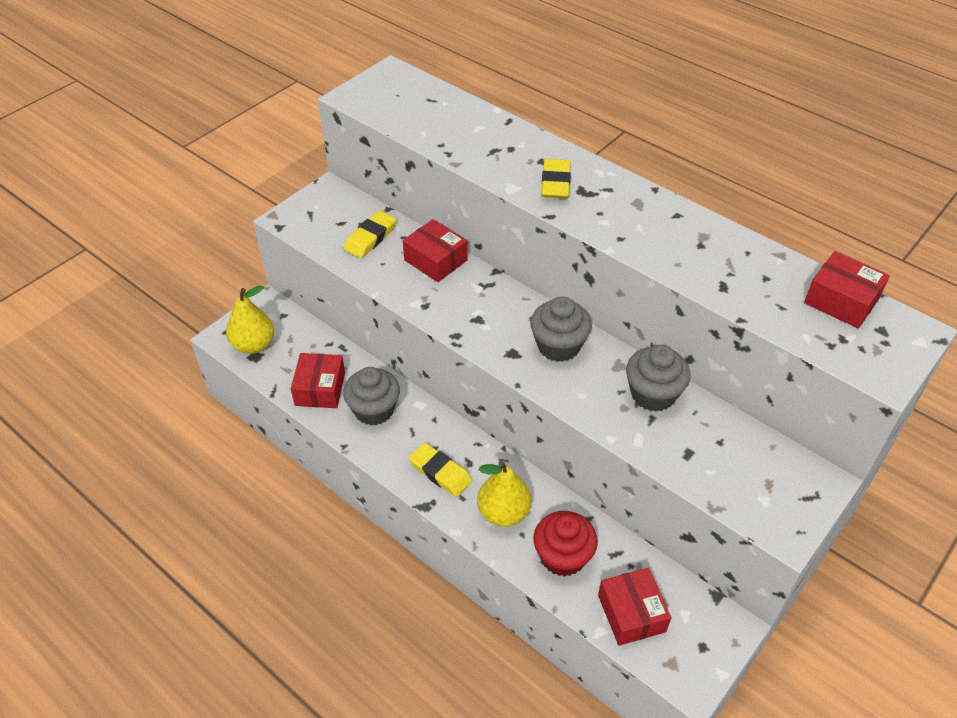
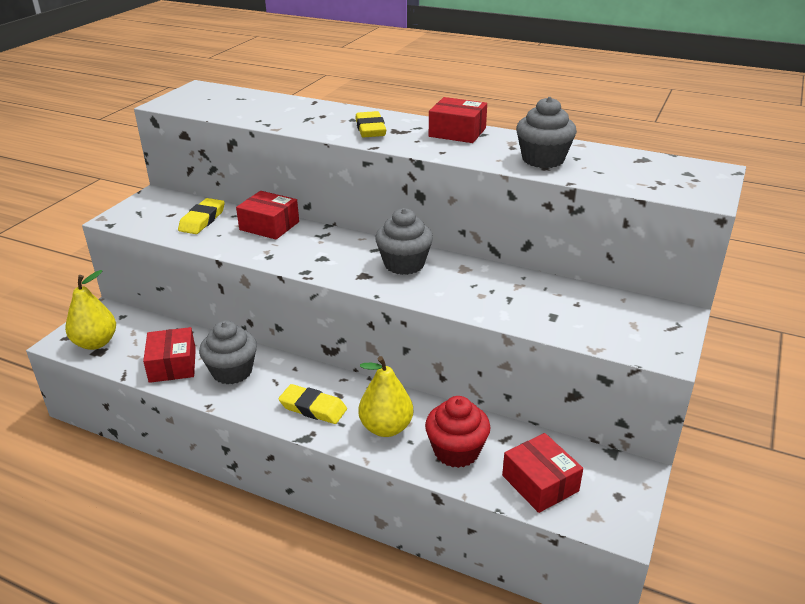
camera: 15 degrees left, 15 degrees down
(653, 394) = (503, 282): grey cupcake -> grey cupcake (543, 159)
(841, 301) = (645, 162): red box -> red box (457, 132)

